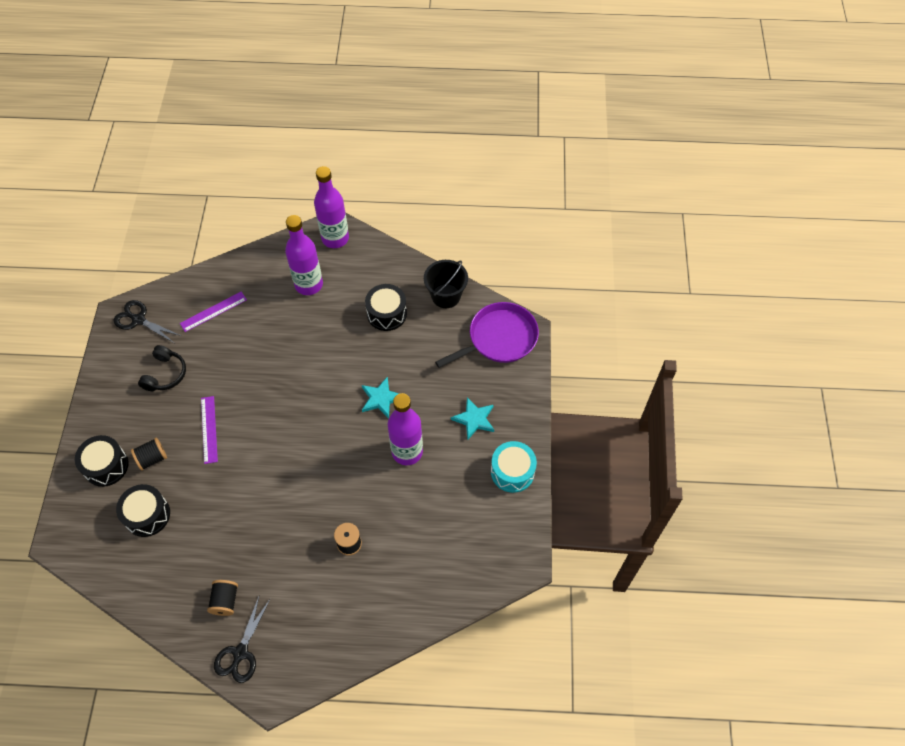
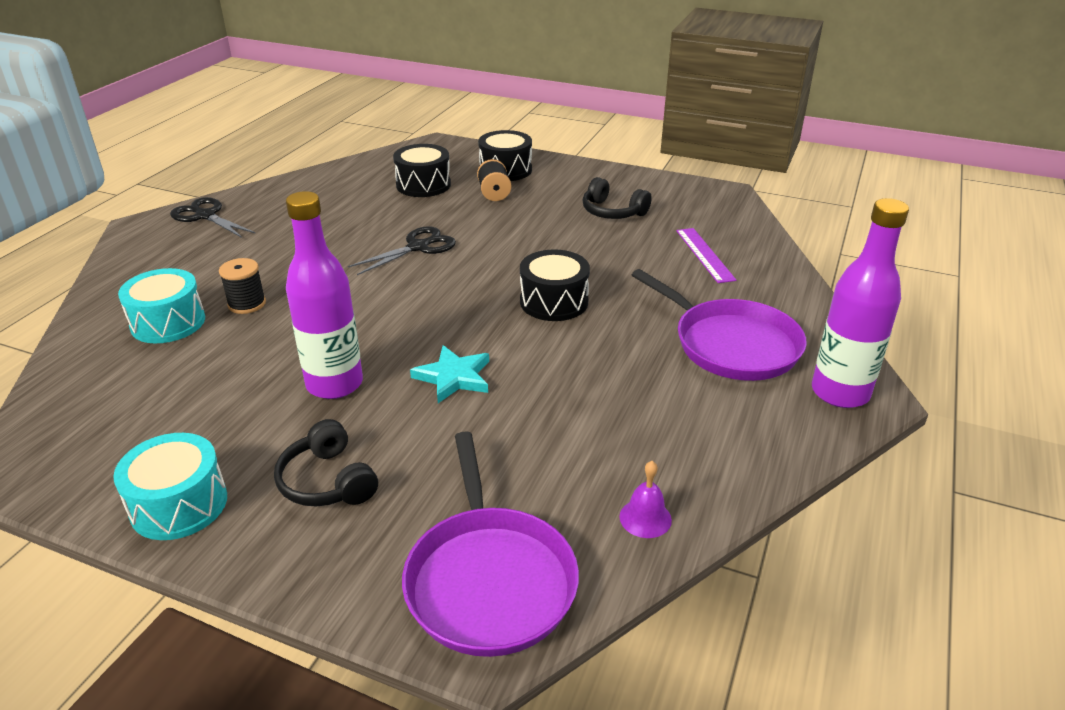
camera: 110 degrees right, 25 degrees down
(138, 320) = (710, 203): black scissors -> black scissors (418, 247)
(209, 429) = (508, 230): purple ruler -> none
(225, 601) = (273, 214): black spool -> none
(309, 284) = (731, 344): purple bottle -> purple pan
(384, 577) = (168, 322): none -> turquoise drum
(387, 313) = (632, 421): black drum -> black drum (554, 302)
(446, 296) = (645, 518): black bucket -> purple bell
(474, 419) = (327, 481): turquoise star -> black headphones

